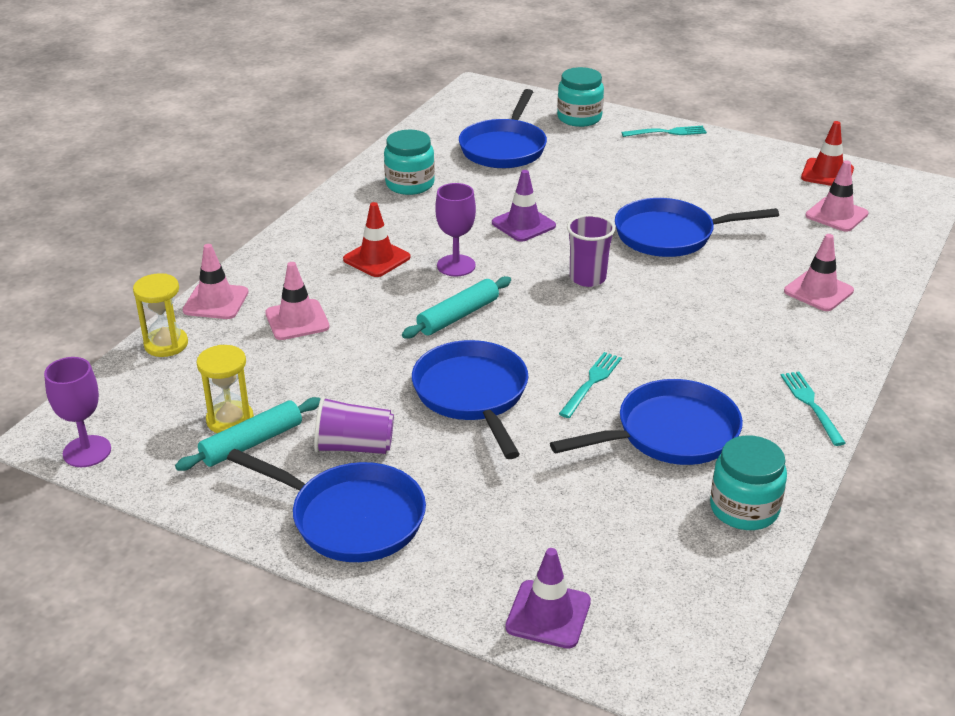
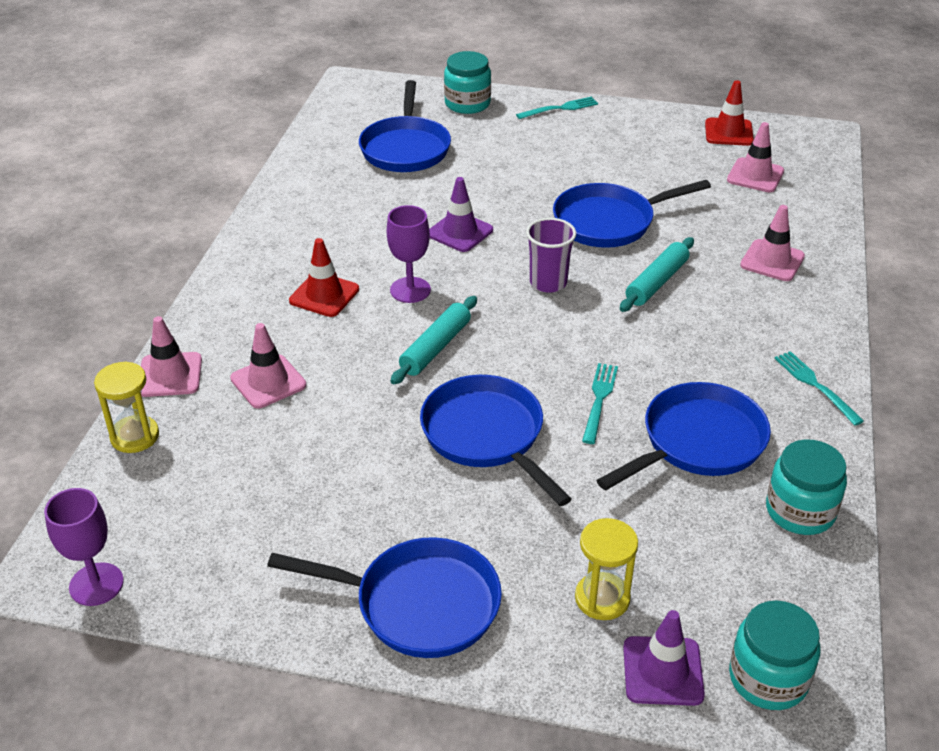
camera: 15 degrees left, 5 degrees up
(230, 420) = (242, 514): yellow hourglass -> yellow hourglass (602, 598)
(251, 443) = (277, 537): turquoise rolling pin -> turquoise rolling pin (656, 282)
(354, 447) = (389, 520): purple cup -> none
(410, 184) = (324, 203): turquoise jar -> turquoise jar (768, 678)

